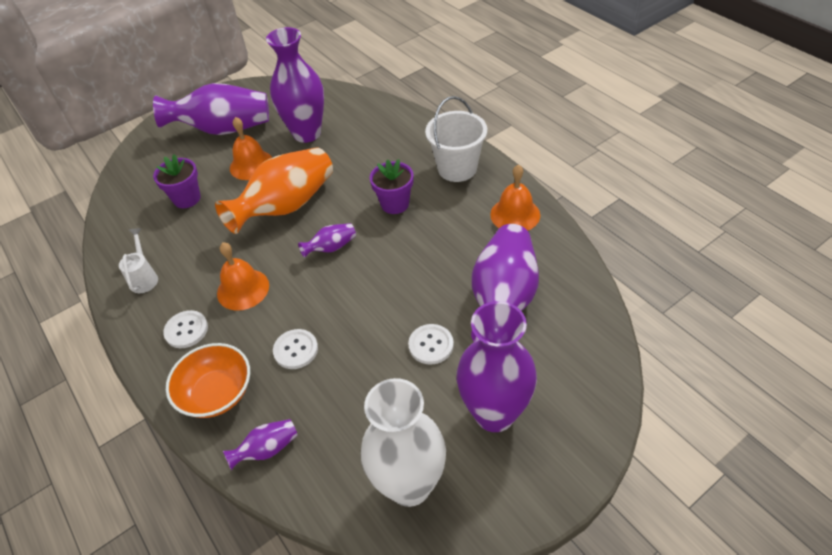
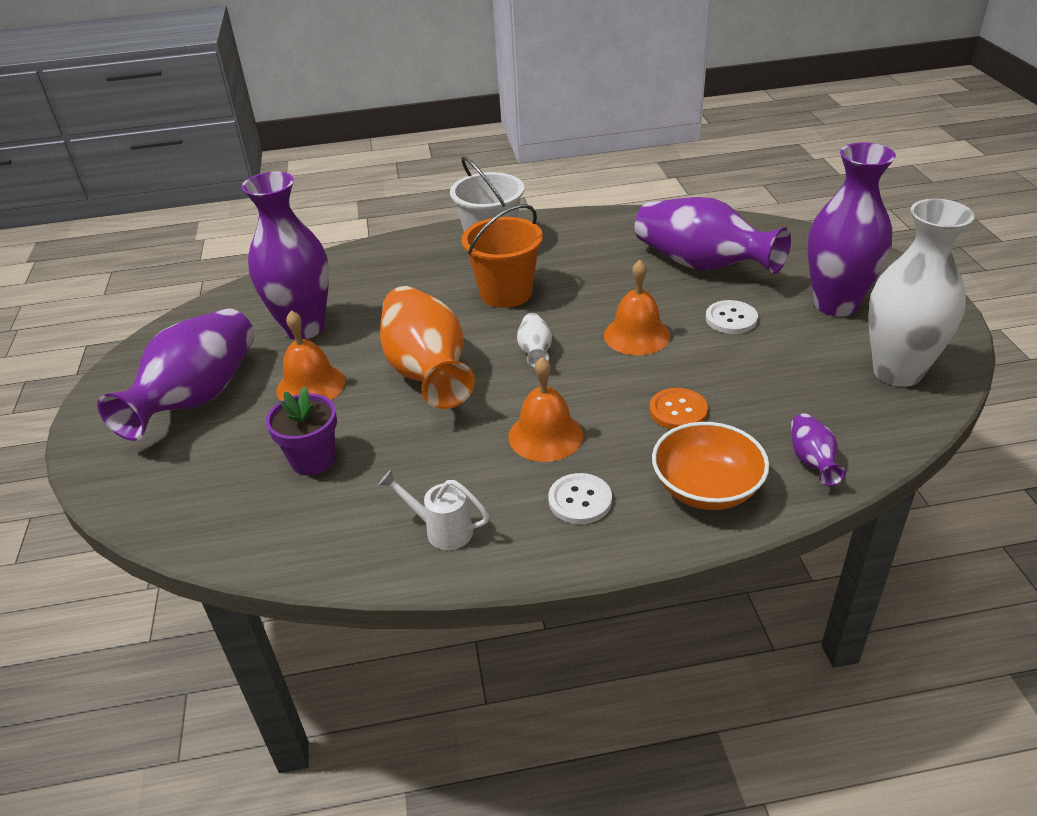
camera: 65 degrees left, 10 degrees down
(296, 350) = (678, 411): white button -> orange button
(331, 248) = (535, 351): purple vase -> white vase
(395, 204) = (506, 293): purple flower pot -> orange bucket
(515, 214) = (593, 229): orange bell -> orange bell (636, 335)

